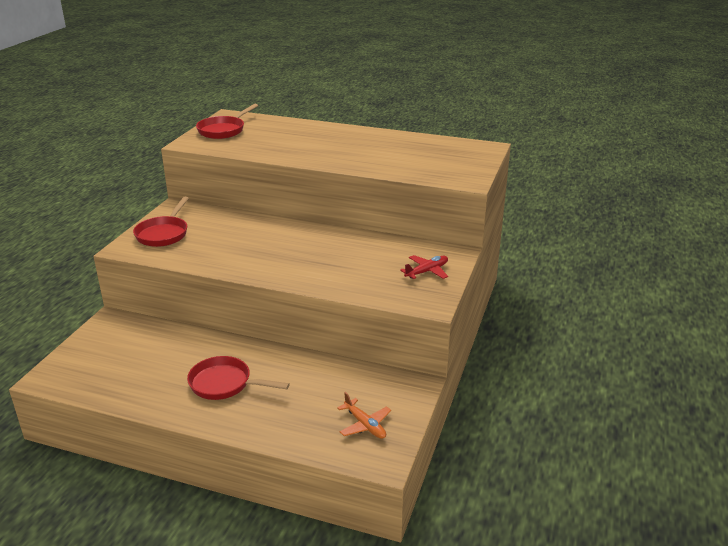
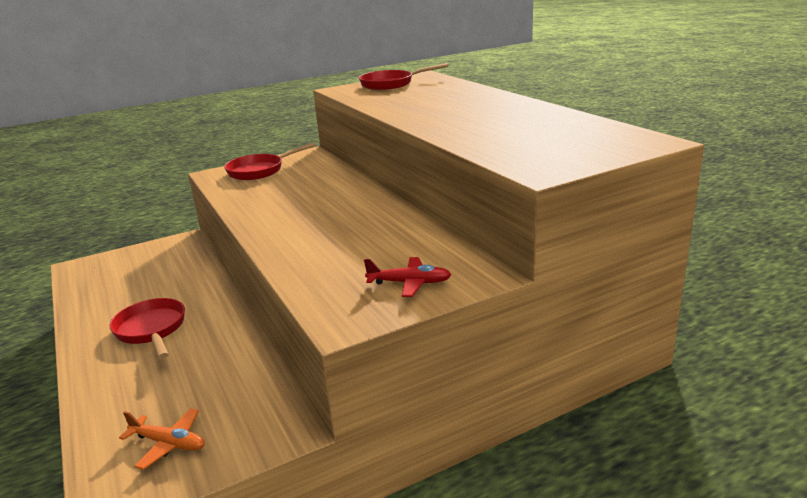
camera: 45 degrees right, 5 degrees down
(365, 425) = (169, 443): orange plane -> orange plane turned 75 degrees counterclockwise

